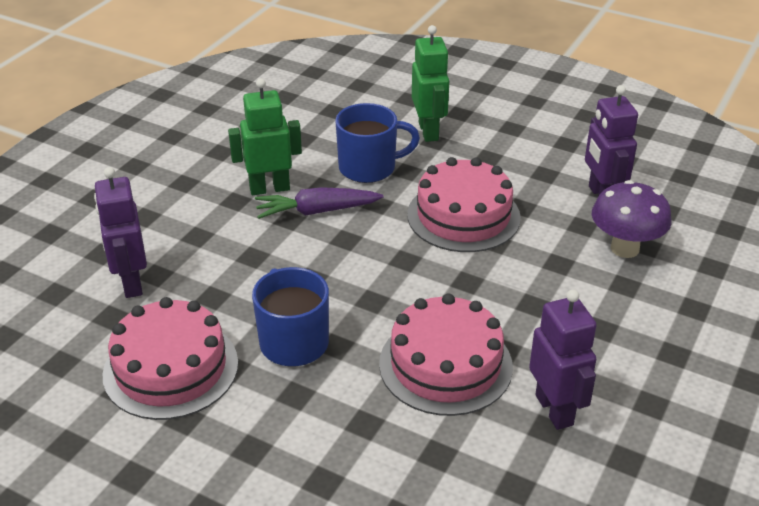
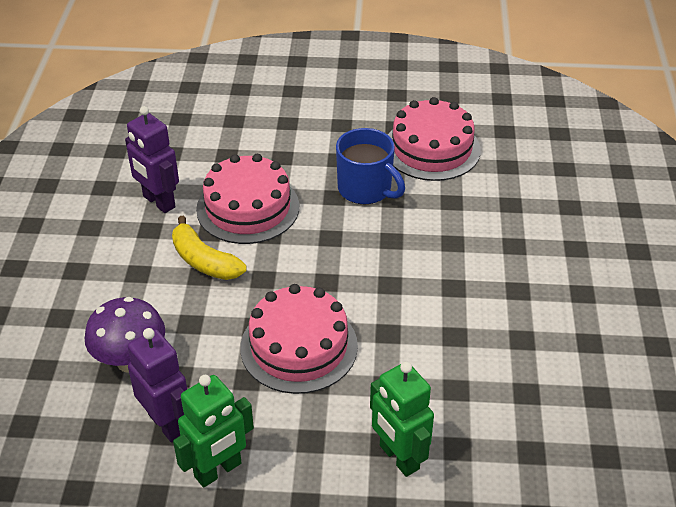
camera: 155 degrees right, 5 degrees up
(131, 283) = (520, 192): purple robot -> none
(269, 188) = (500, 314): green robot -> green robot (218, 470)
(317, 211) = (436, 304): purple carrot -> none
(369, 168) = (427, 375): blue mug -> none
(522, 318) = (204, 261): none -> yellow banana

